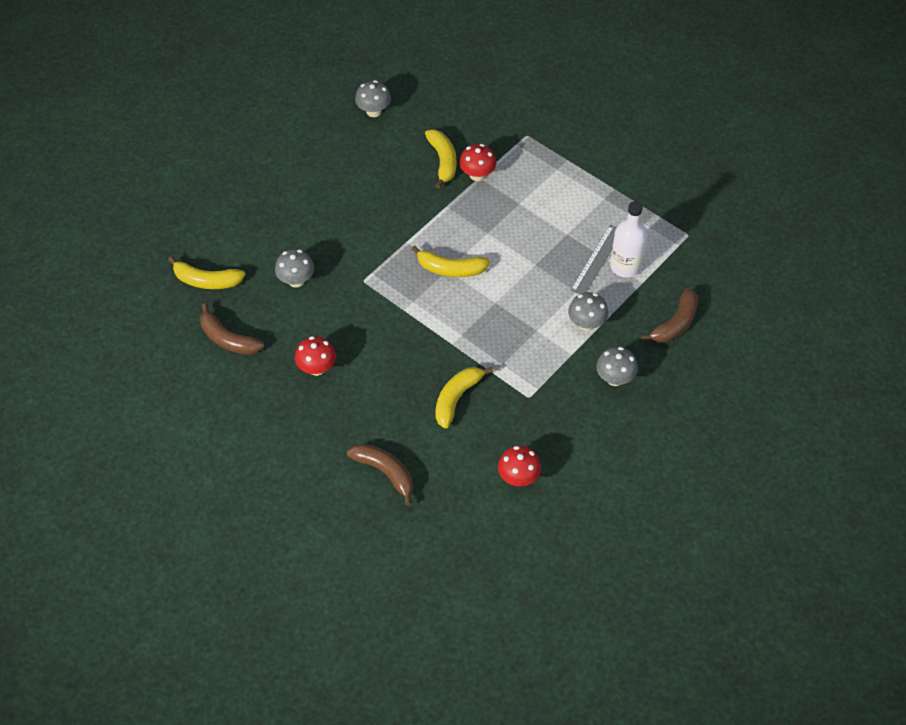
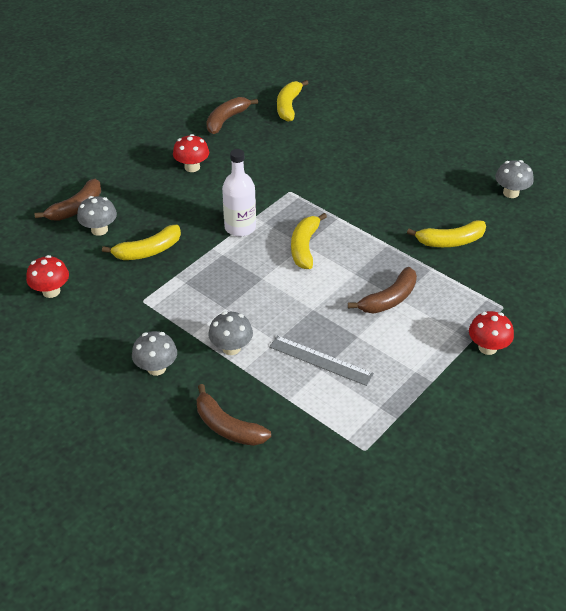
camera: 90 degrees right, 10 degrees down
(296, 280) = (289, 152): grey mushroom -> grey mushroom (99, 230)
(457, 398) = (148, 251): yellow banana -> yellow banana turned 120 degrees clockwise
(477, 175) = (435, 266): red mushroom -> red mushroom (487, 347)
(520, 210) = (389, 299): none -> brown banana
(625, 266) = (312, 385): white bottle -> white bottle (240, 227)

